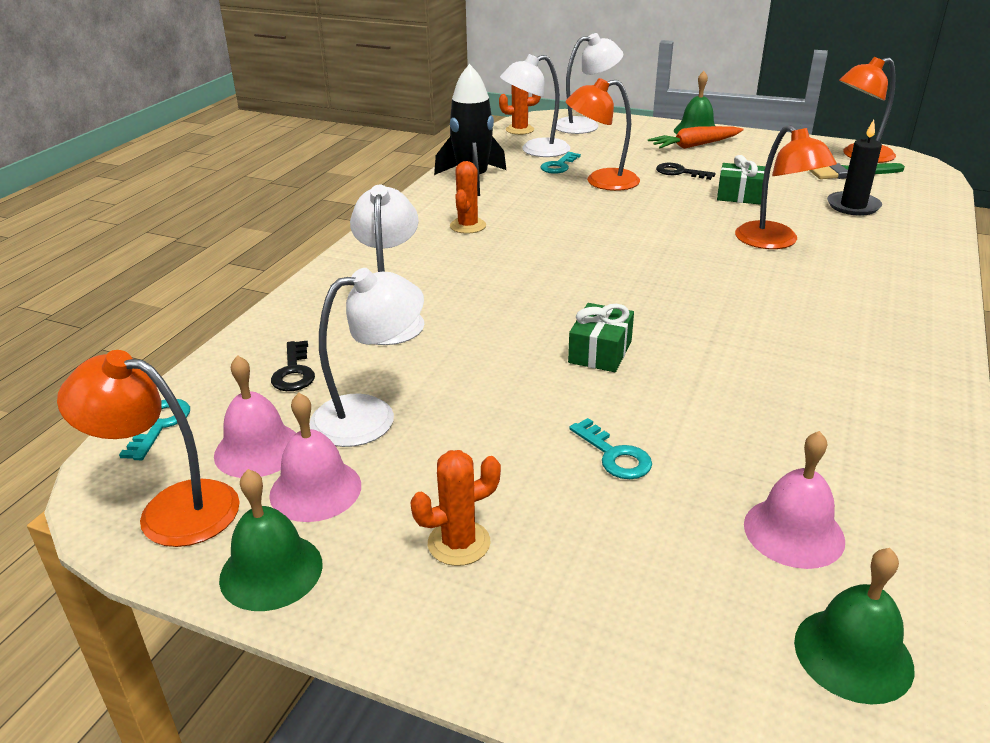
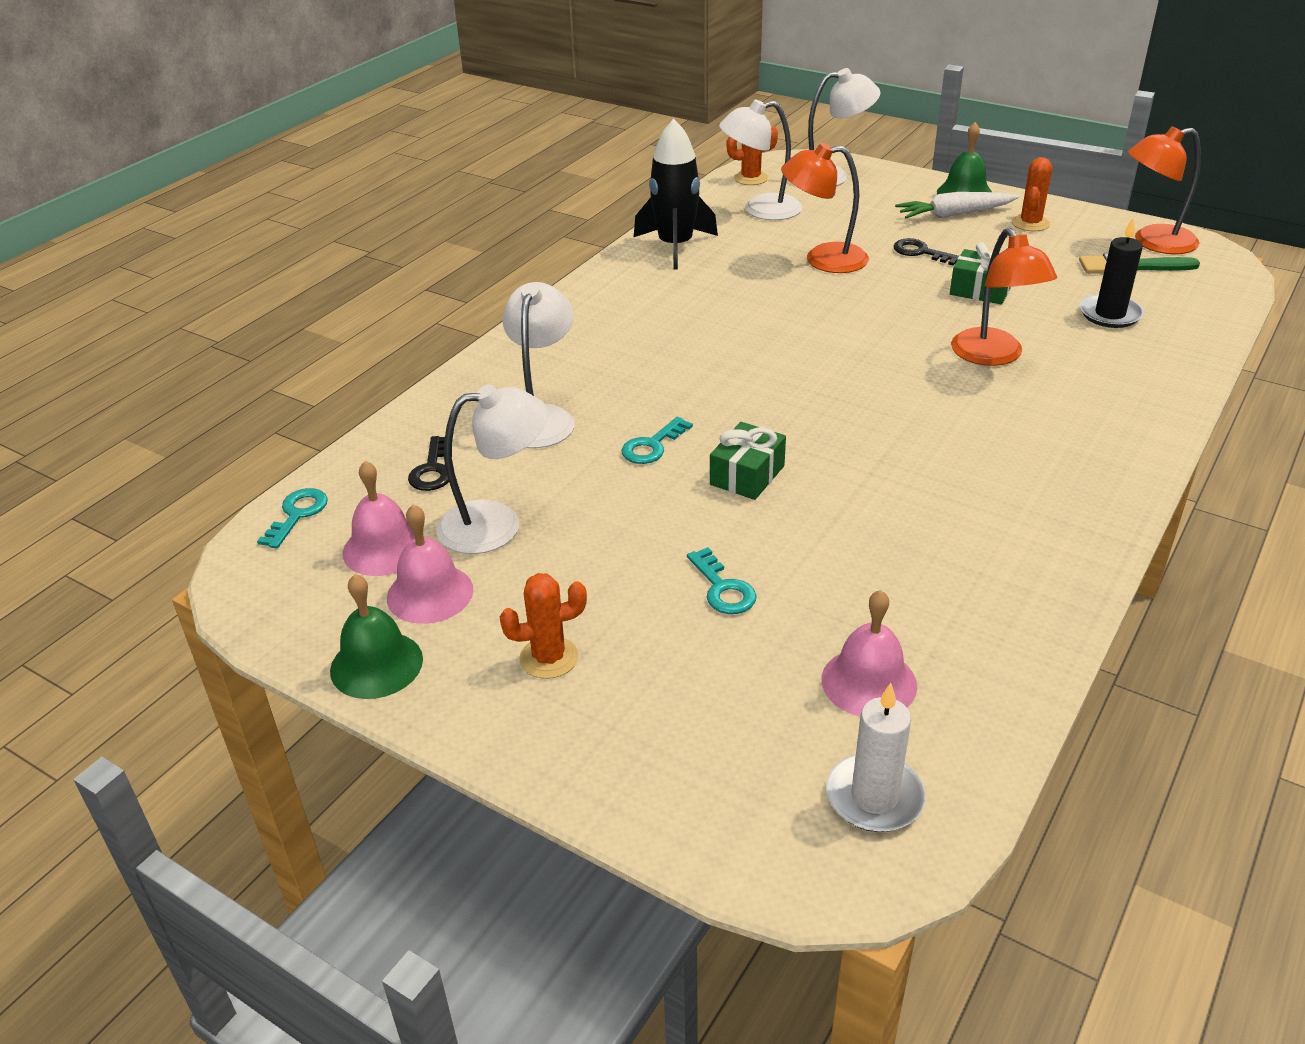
camera: 10 degrees right, 5 degrees up
(171, 509) = (297, 598): orange lamp -> none
(468, 226) = (652, 309): orange cactus -> orange cactus (1030, 223)
(559, 166) = (780, 233): turquoise key -> turquoise key (652, 446)
(695, 145) = (954, 214): orange carrot -> white carrot
(853, 654) = (874, 797): green bell -> white candle

